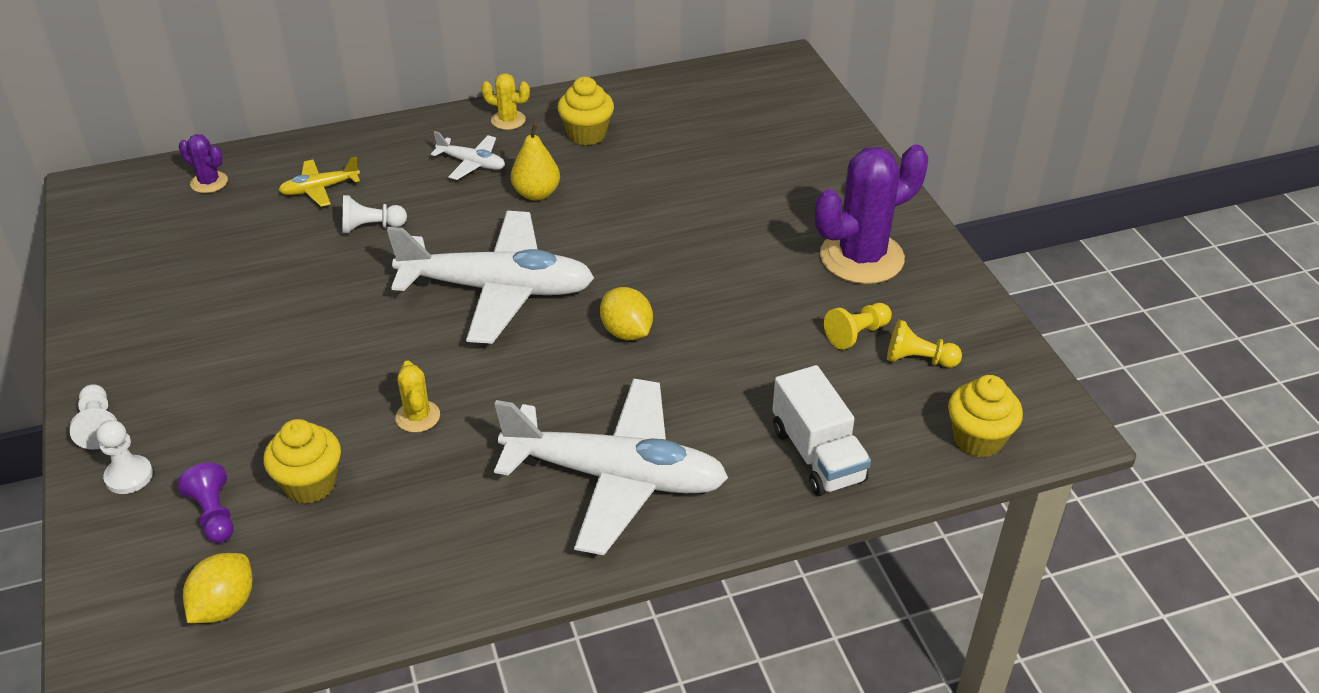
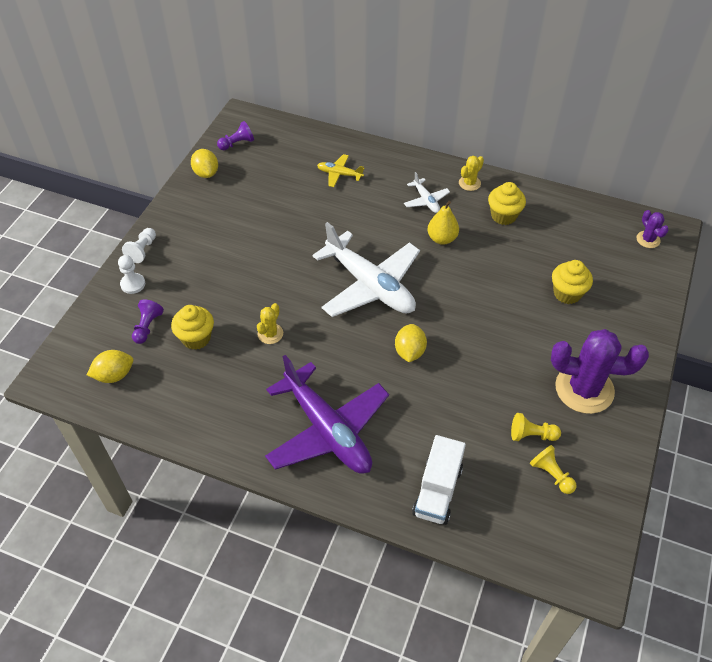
camera: 40 degrees right, 10 degrees up
(105, 281) = (206, 173): none -> yellow lemon
(118, 223) = (237, 144): none -> purple pawn
(209, 182) = (294, 142): purple cactus -> purple cactus (648, 239)
(371, 227) = (343, 211): white pawn -> none
(508, 120) = (469, 183): yellow cactus -> yellow cactus turned 75 degrees clockwise
(616, 477) = (327, 430): white plane -> purple plane
(978, 439) = (535, 546): yellow cupcake -> yellow cupcake (567, 293)

